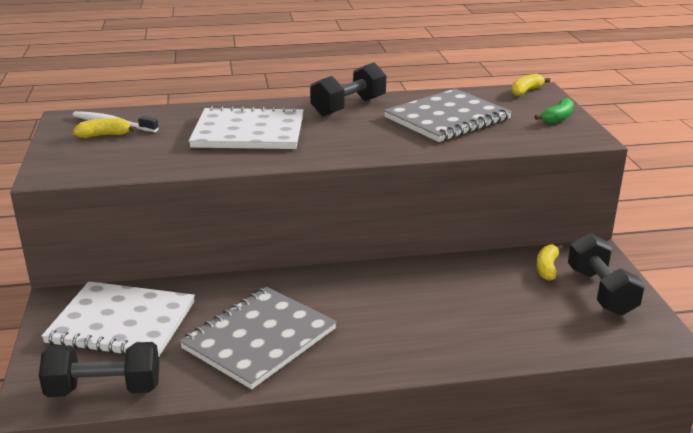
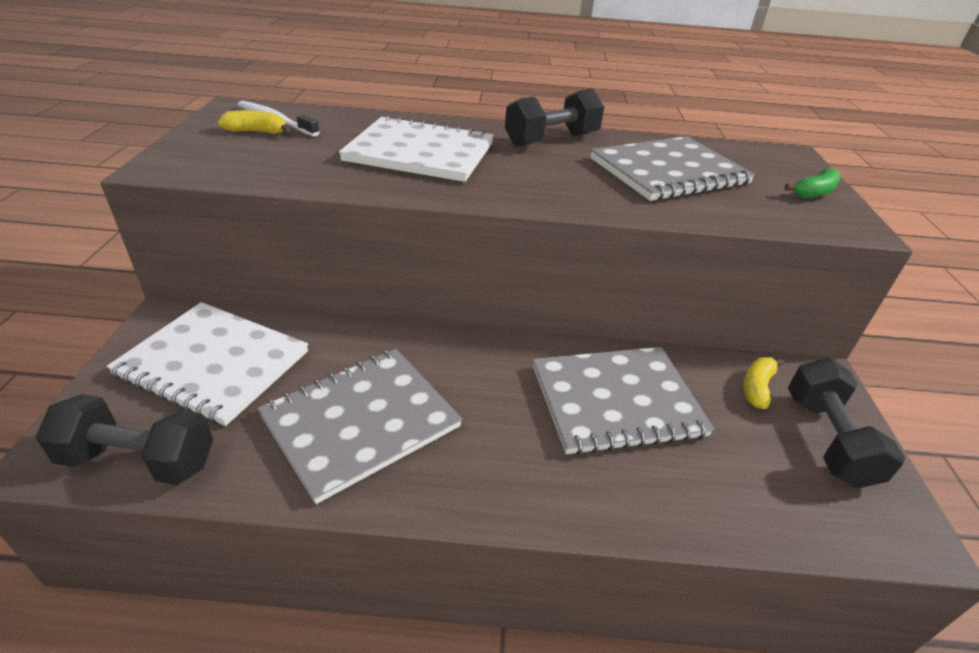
camera: 10 degrees right, 10 degrees up
(445, 294) = (616, 401): none -> grey notebook
(526, 91) = (775, 152): yellow banana -> none

